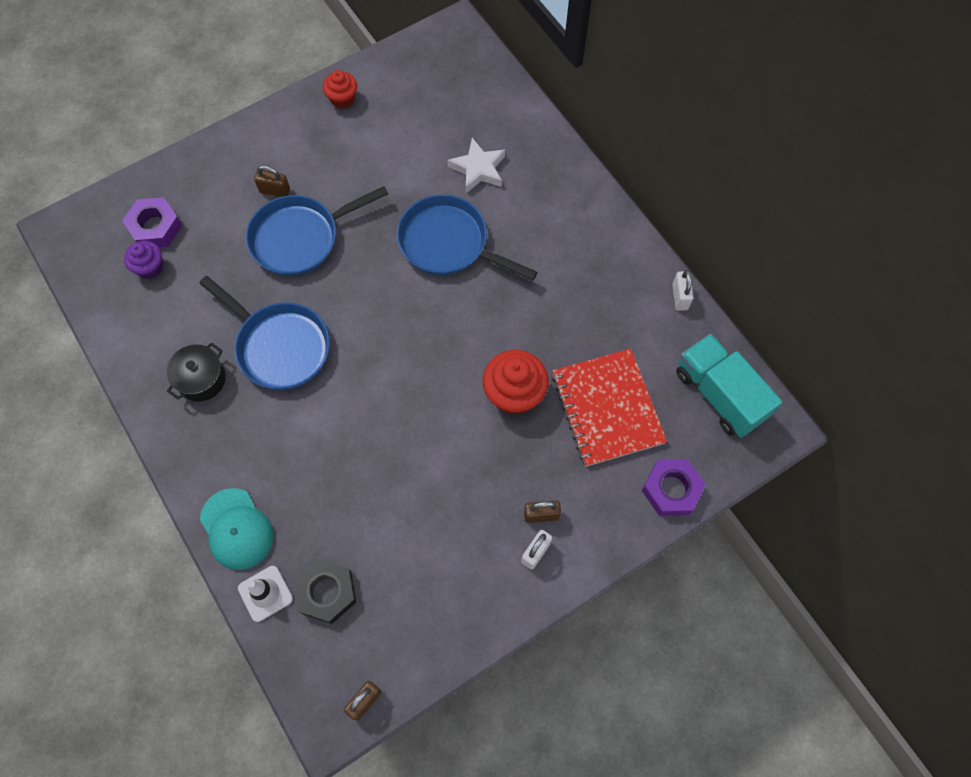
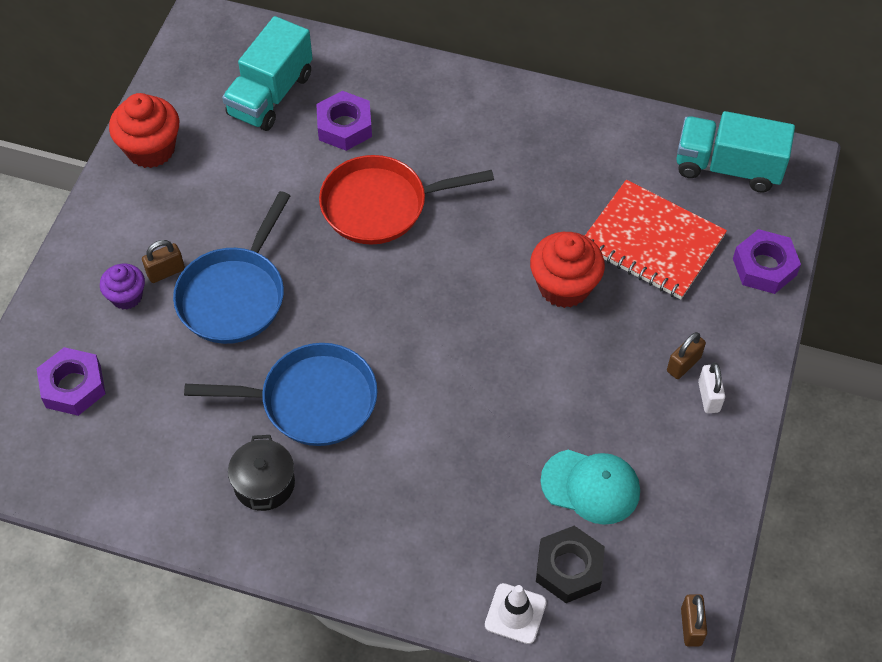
camera: 40 degrees left, 10 degrees down
(150, 267) = (106, 425): purple cupcake -> purple cupcake (127, 296)
(236, 529) = (433, 582): turquoise cap -> turquoise cap (591, 486)
(342, 99) = (151, 149): red cupcake -> red cupcake, size x1.65
(449, 243) = (381, 205): blue pan -> red pan
(451, 112) = (270, 95): none -> turquoise truck
(478, 169) = (344, 126): white star -> purple nut
(680, 297) = (622, 114): white padlock -> none

